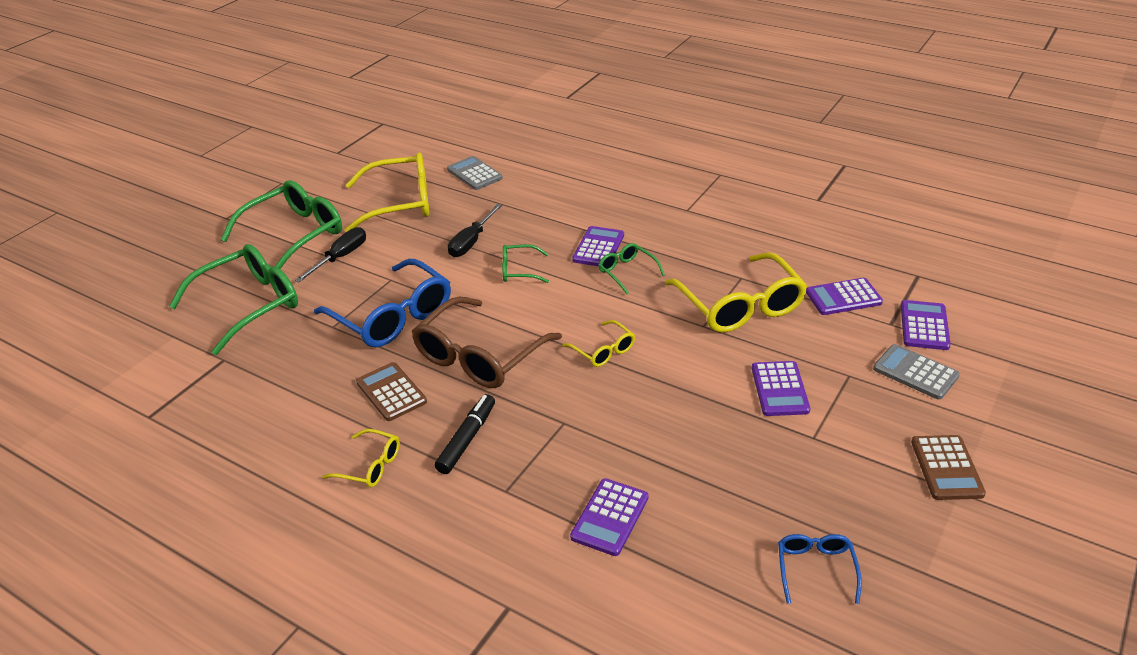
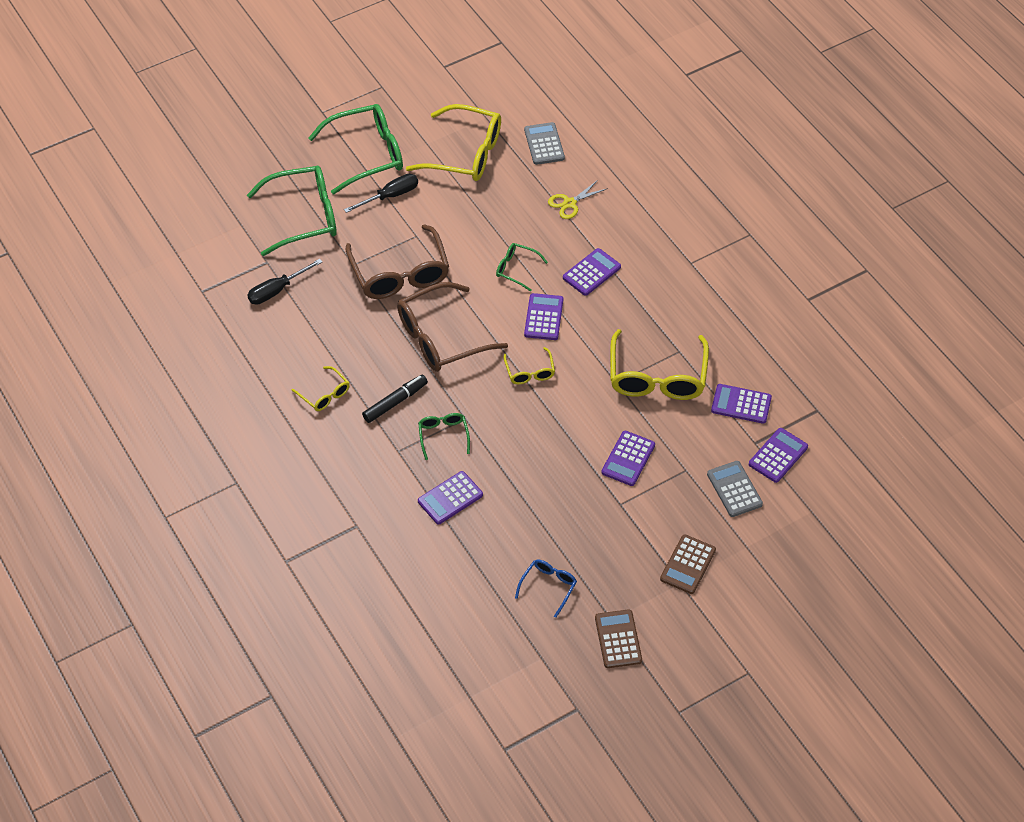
camera: 25 degrees right, 15 degrees up
(391, 392) = (366, 342): brown calculator -> brown calculator (618, 639)
(393, 316) = (400, 274): blue glasses -> brown glasses
(471, 242) = (497, 223): black screwdriver -> black screwdriver (277, 290)
(533, 205) = (569, 203): none -> yellow scissors
(579, 299) = (543, 317): none -> purple calculator
(627, 272) = (596, 307): green glasses -> green glasses (443, 436)

